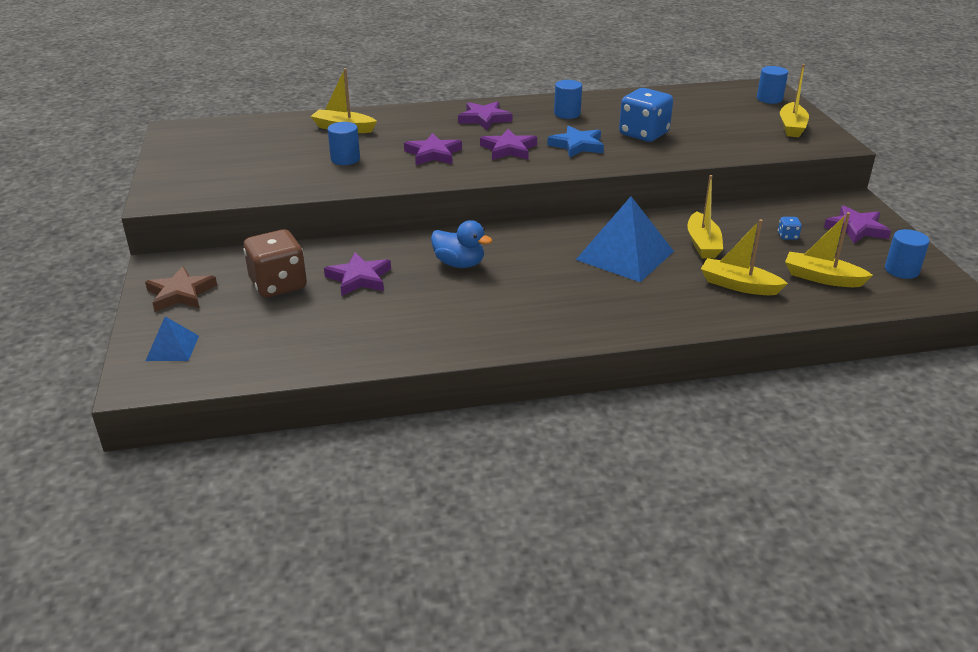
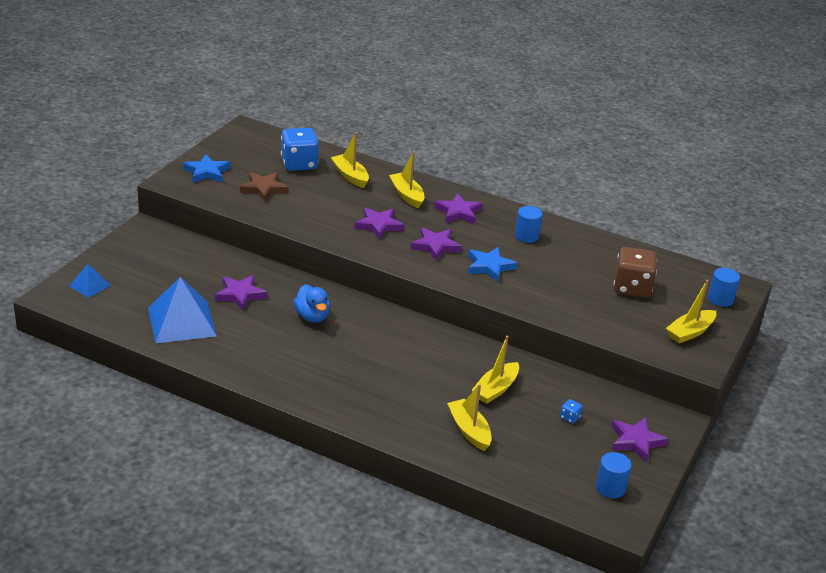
camera: 35 degrees right, 0 degrees up
(181, 293) = (133, 252): brown star -> brown star (264, 189)
(188, 177) = (206, 172): none -> blue star
(278, 285) = (190, 275): brown dice -> brown dice (632, 288)
(345, 159) = (316, 202): blue cylinder -> none
(625, 255) = (427, 368): blue pyramid -> blue pyramid (182, 321)
(643, 134) = (556, 281): blue dice -> blue dice (299, 164)
(822, 278) = (539, 459): yellow boat -> yellow boat (407, 195)

